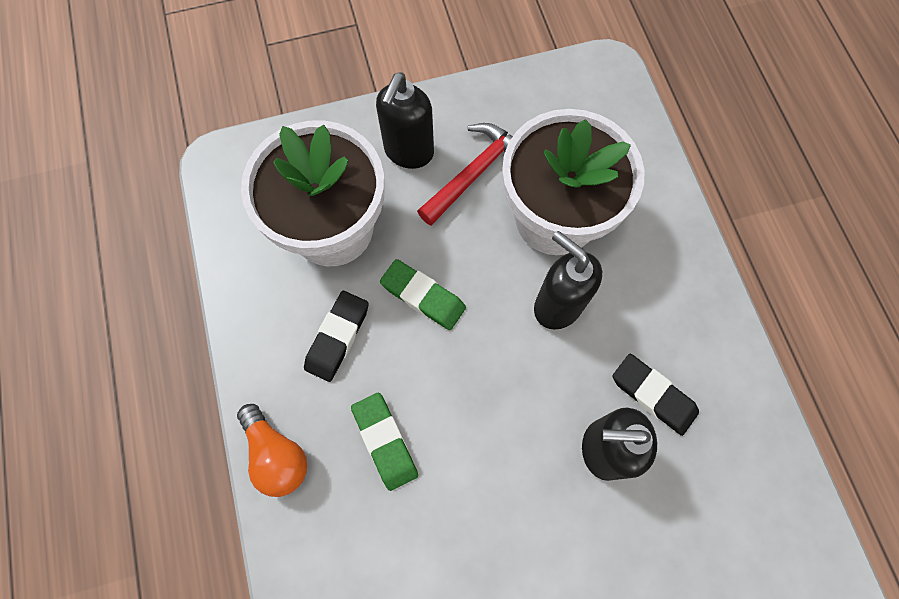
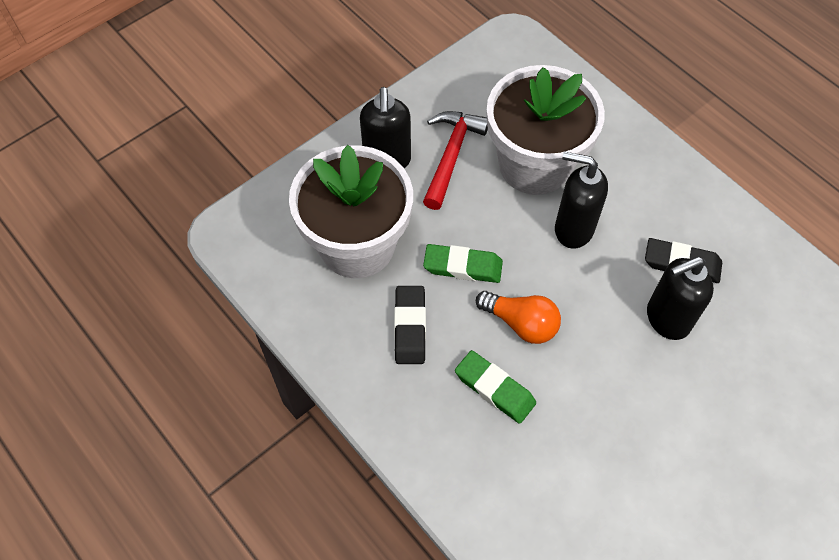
camera: 25 degrees left, 10 degrees down
(277, 455) = (411, 439): orange light bulb -> orange light bulb (521, 323)

